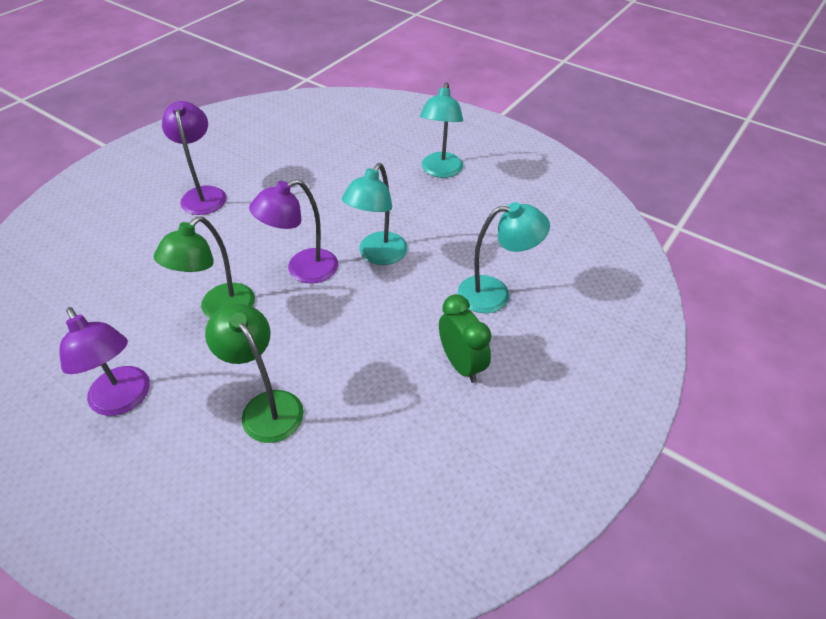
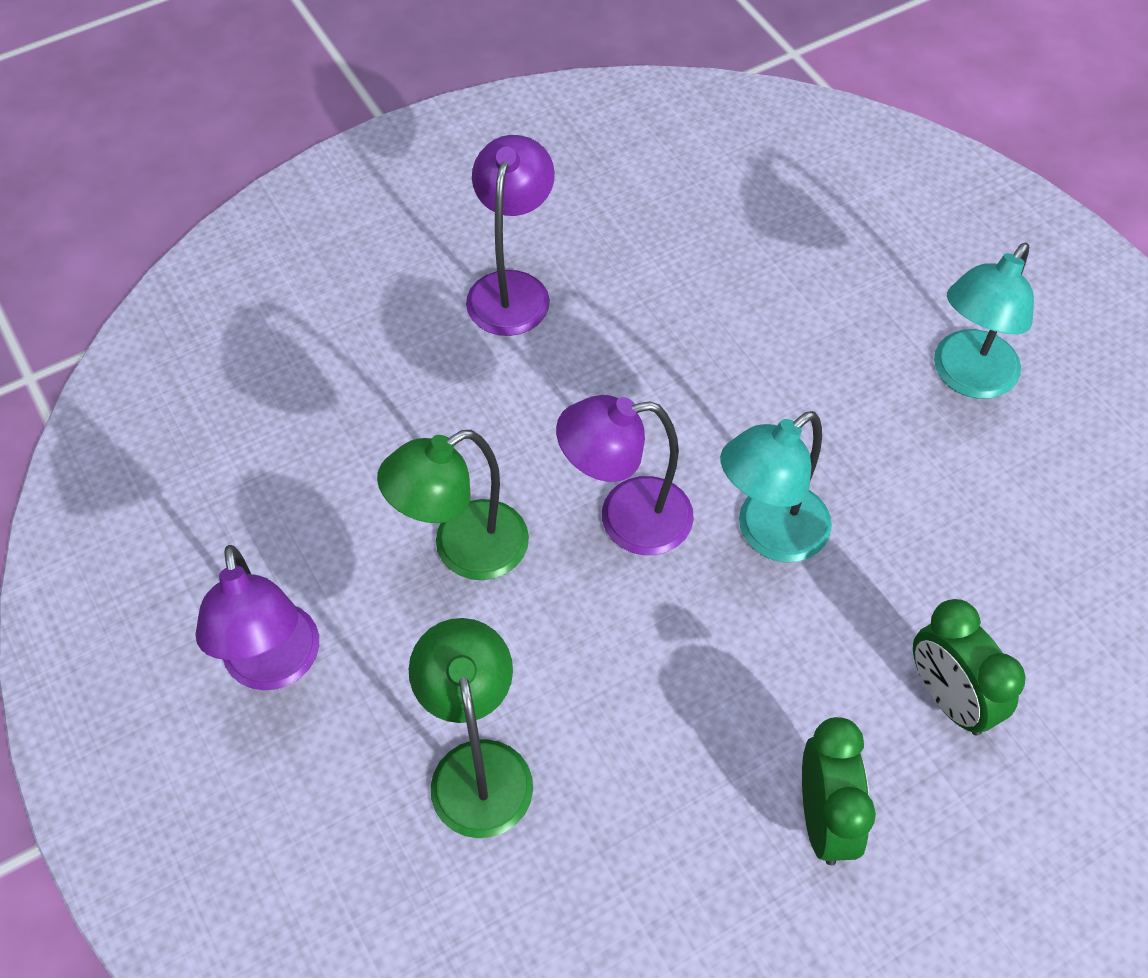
camera: 25 degrees right, 10 degrees up
(495, 294) = (949, 699): turquoise lamp -> green clock

